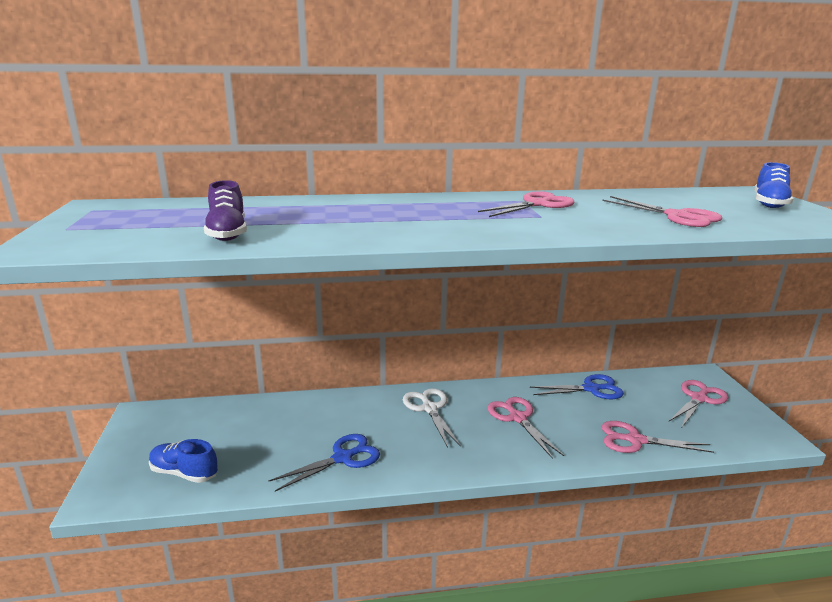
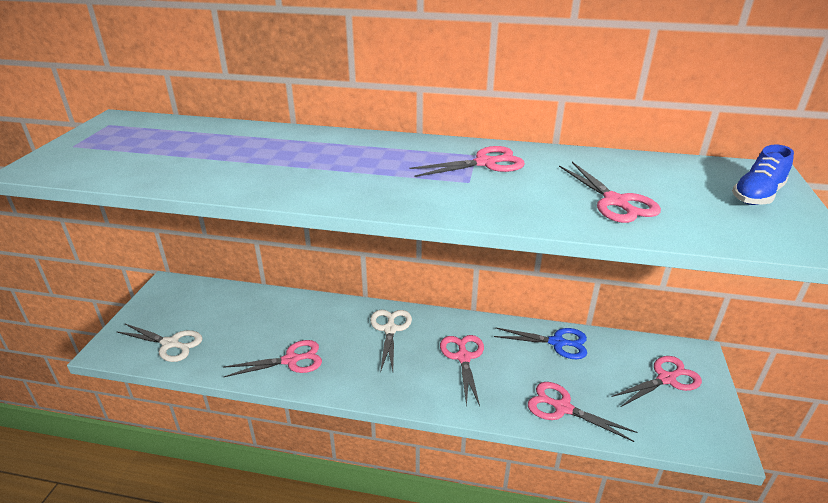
camera: 20 degrees right, 10 degrees up
(184, 473) = (170, 344): blue shoe -> white scissors
(227, 233) = (177, 168): purple shoe -> none
(343, 458) = (291, 360): blue scissors -> pink scissors

